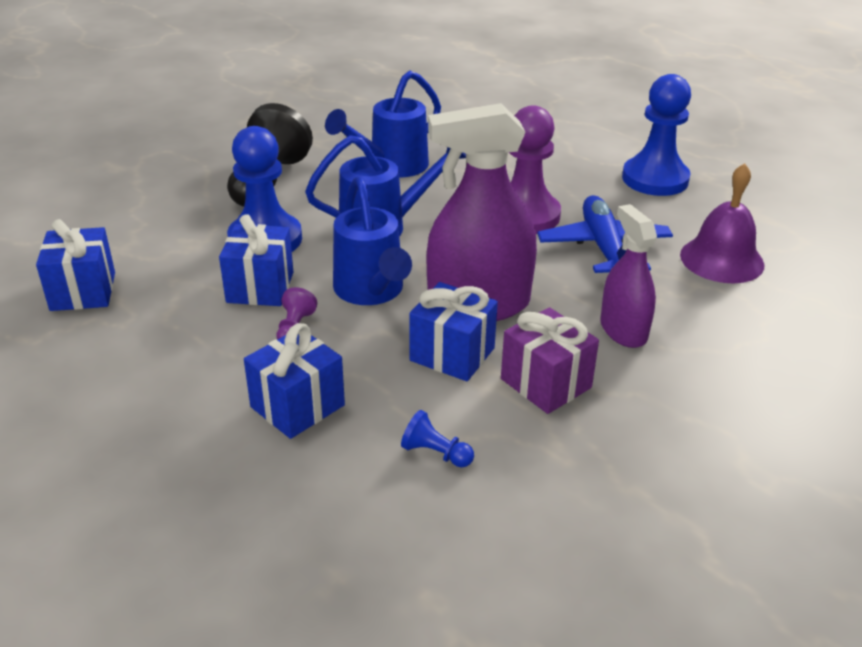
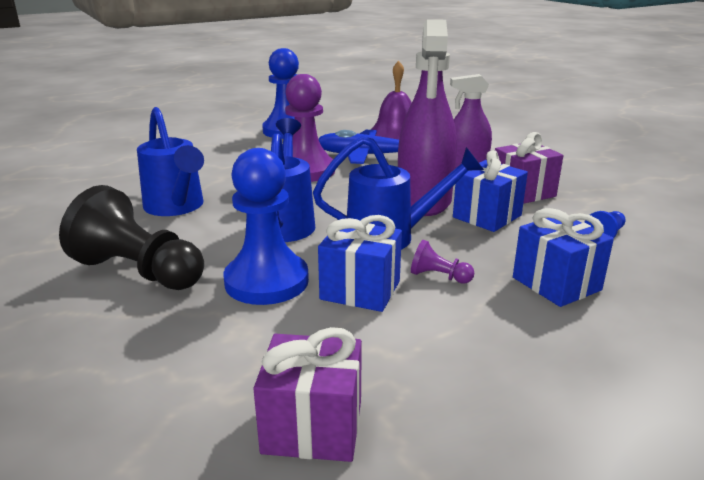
camera: 75 degrees left, 10 degrees down
(83, 291) = (312, 426): blue gift -> purple gift

